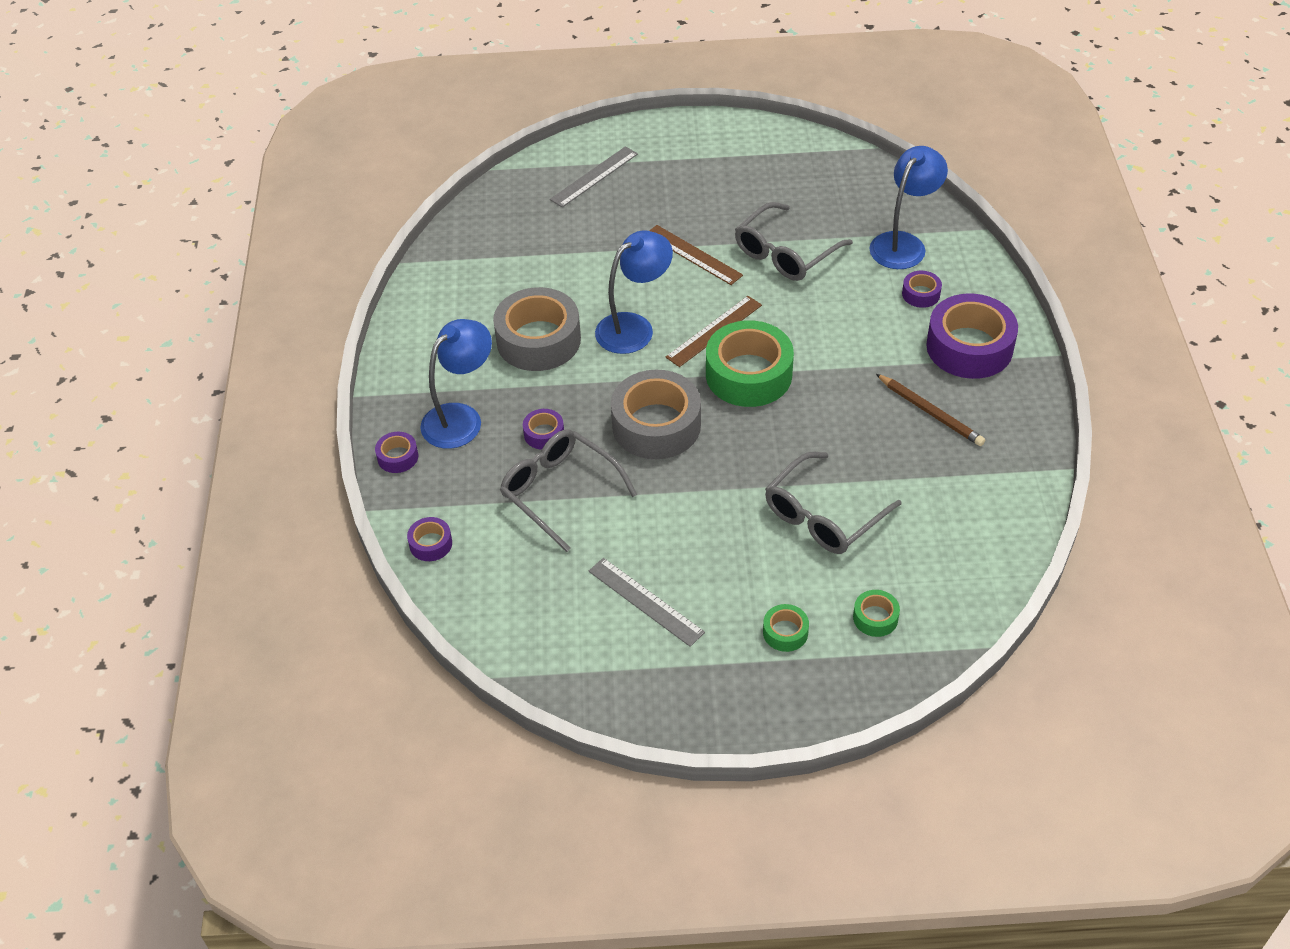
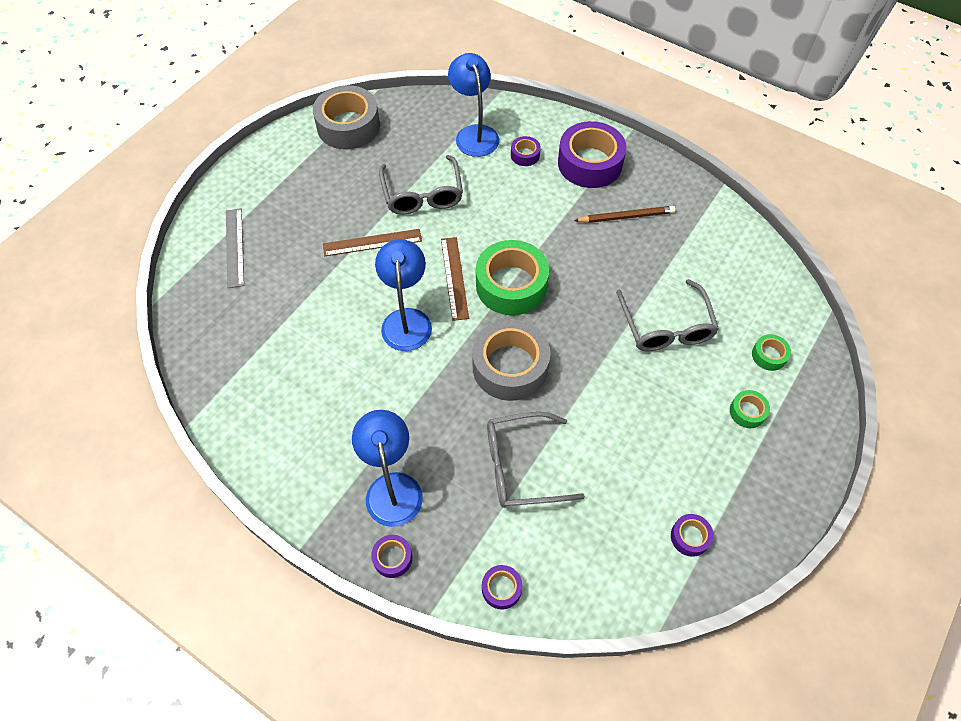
camera: 55 degrees left, 10 degrees up
(538, 340) = (362, 385): grey tape -> grey tape (348, 126)
(544, 434) = (457, 441): purple tape -> purple tape (690, 537)
(646, 601) = (663, 476): grey ruler -> none

